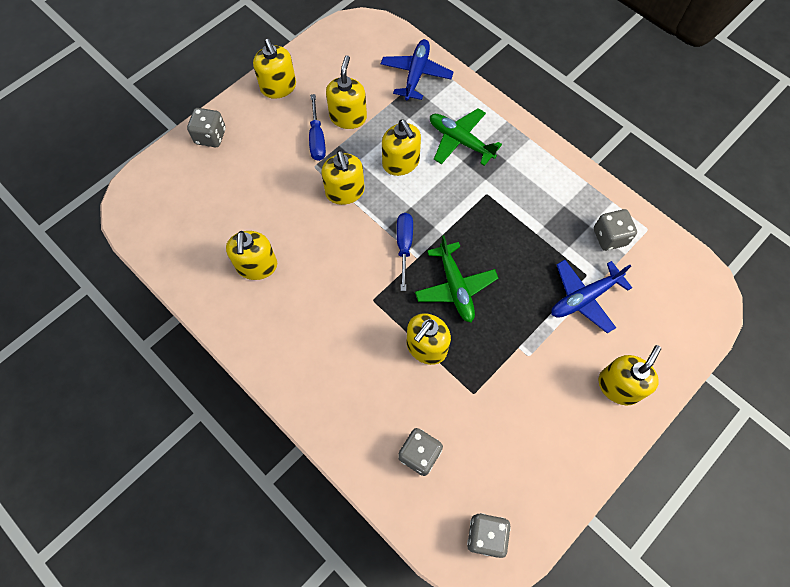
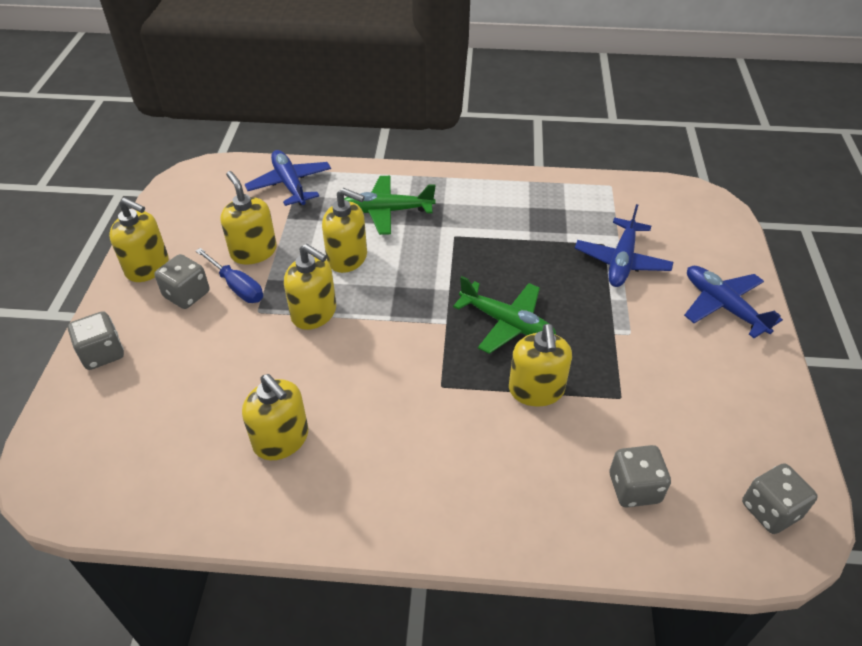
camera: 40 degrees left, 20 degrees down
(404, 245) = (422, 321): blue screwdriver -> none
(609, 237) = (590, 207): grey dice -> grey dice (187, 295)
(619, 386) = (723, 306): yellow soap dispenser -> blue plane

